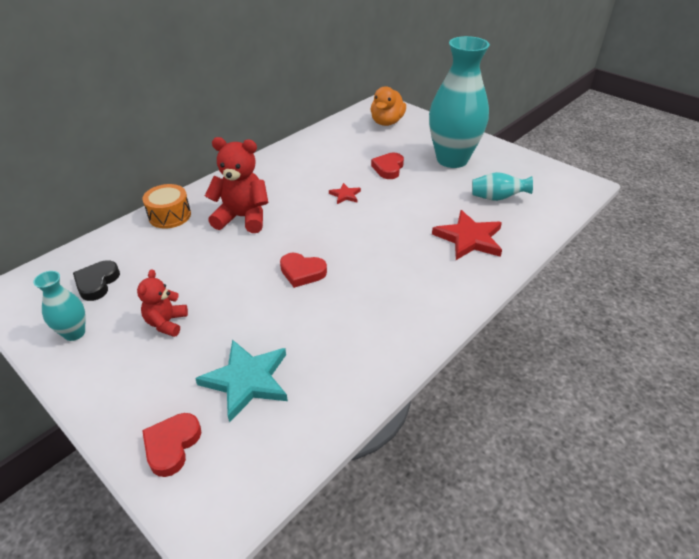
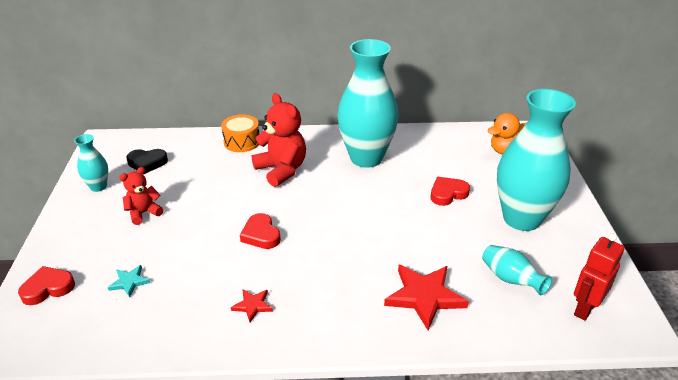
camera: 45 degrees right, 5 degrees down
(97, 283) = (147, 163): black heart -> black heart turned 150 degrees counterclockwise
(247, 380) = (129, 282): turquoise star -> turquoise star, size x0.50
(297, 174) = (366, 158): none -> turquoise vase
(345, 195) = (377, 195): red star -> red star (252, 305)
(551, 190) = (584, 309): none -> red robot

